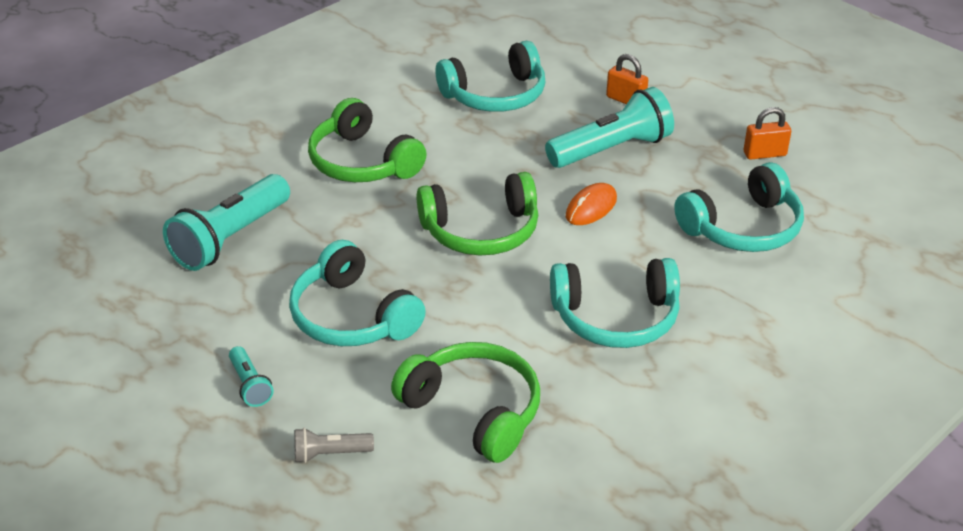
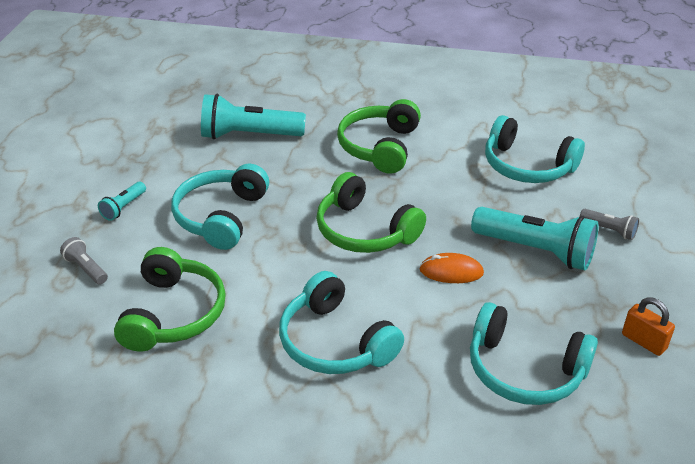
camera: 55 degrees right, 0 degrees up
(626, 100) = (609, 230): orange padlock -> grey flashlight

